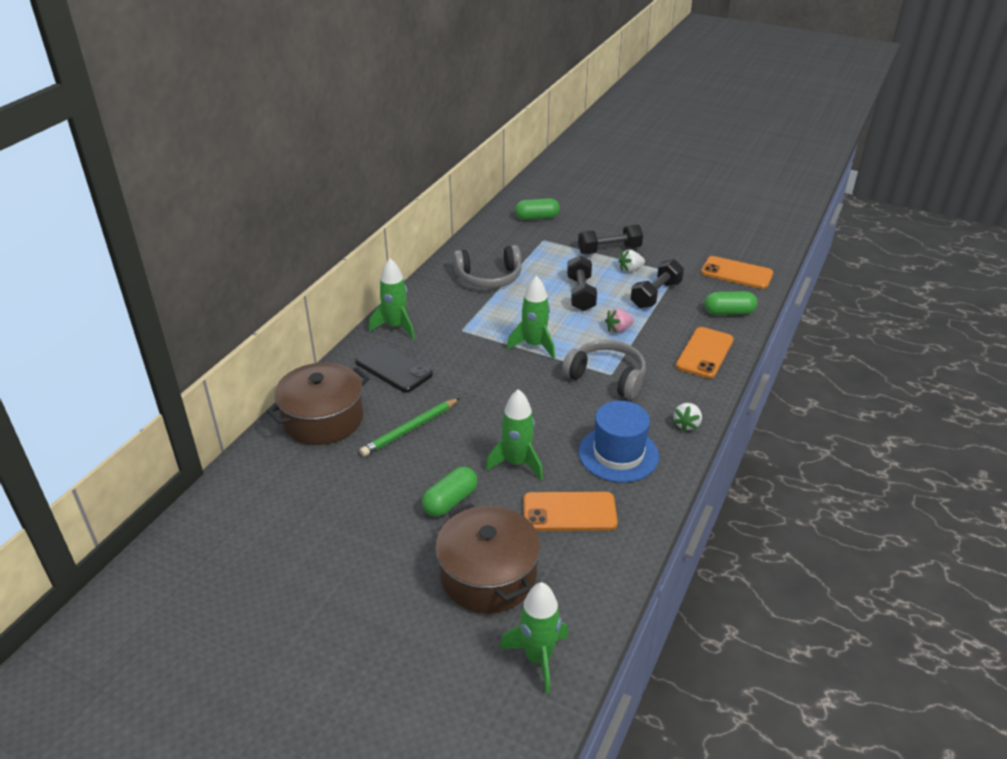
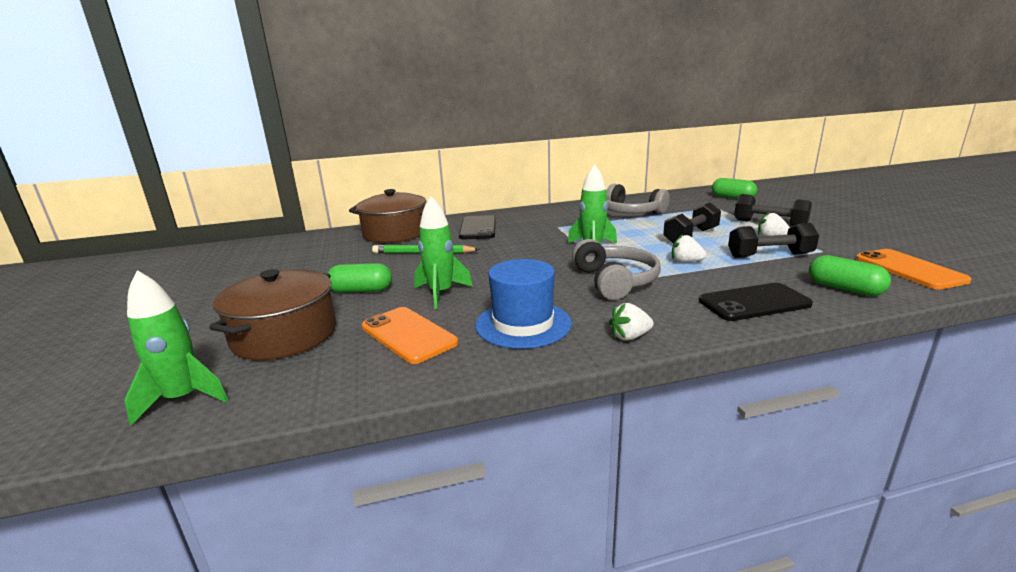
camera: 50 degrees right, 15 degrees down
(396, 327) = (520, 214): green rocket -> none
(618, 329) = (685, 262): pink strawberry -> white strawberry
(704, 353) = (754, 303): orange phone -> black phone

